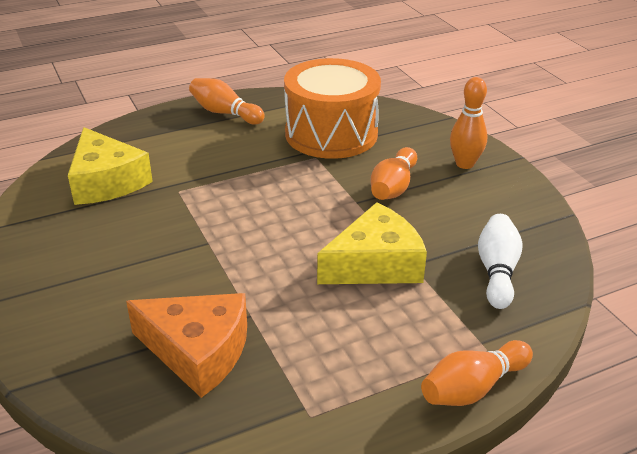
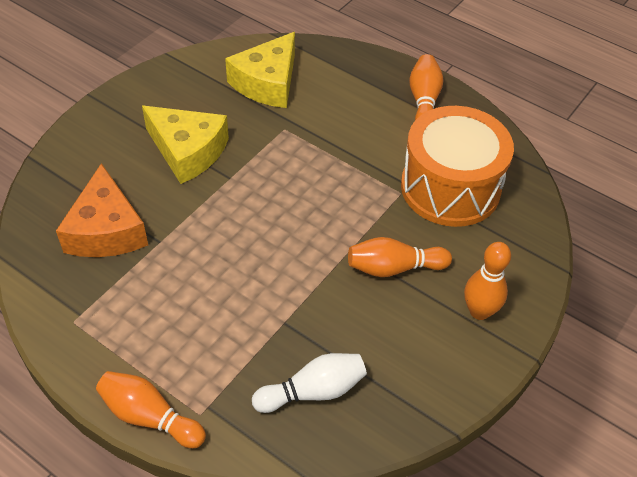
camera: 60 degrees right, 15 degrees up
(376, 264) = (269, 297): yellow cheese -> yellow cheese (188, 151)

